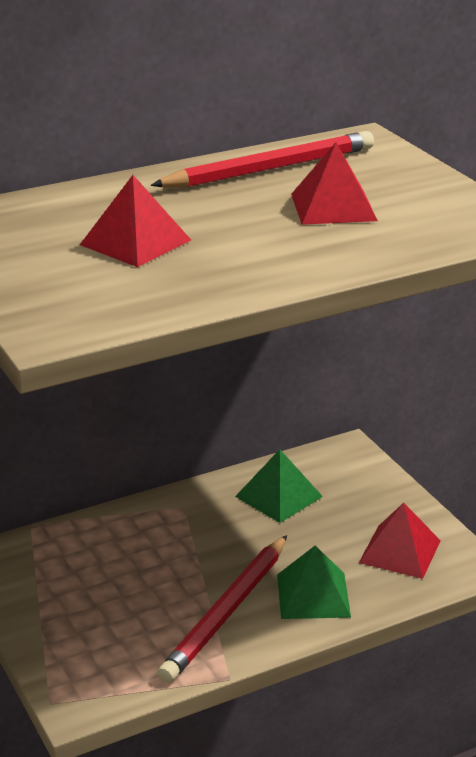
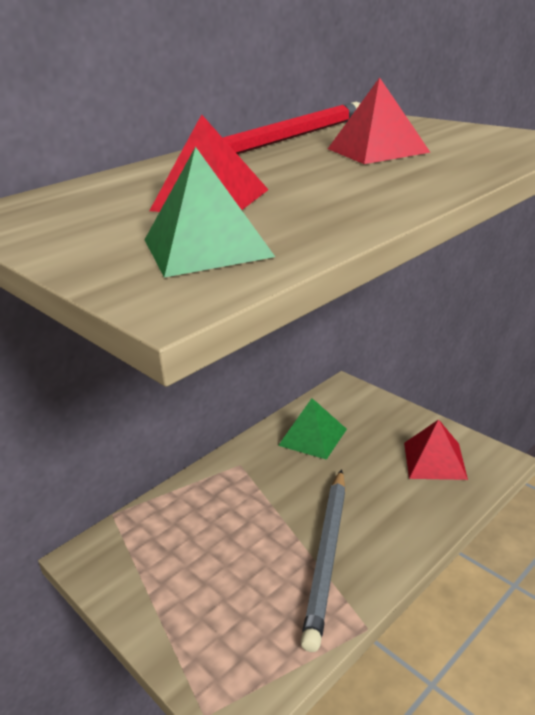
camera: 15 degrees left, 0 degrees up
(226, 612) = (327, 556): red pencil -> grey pencil
(313, 595) = (391, 519): green pyramid -> green pyramid (207, 247)

